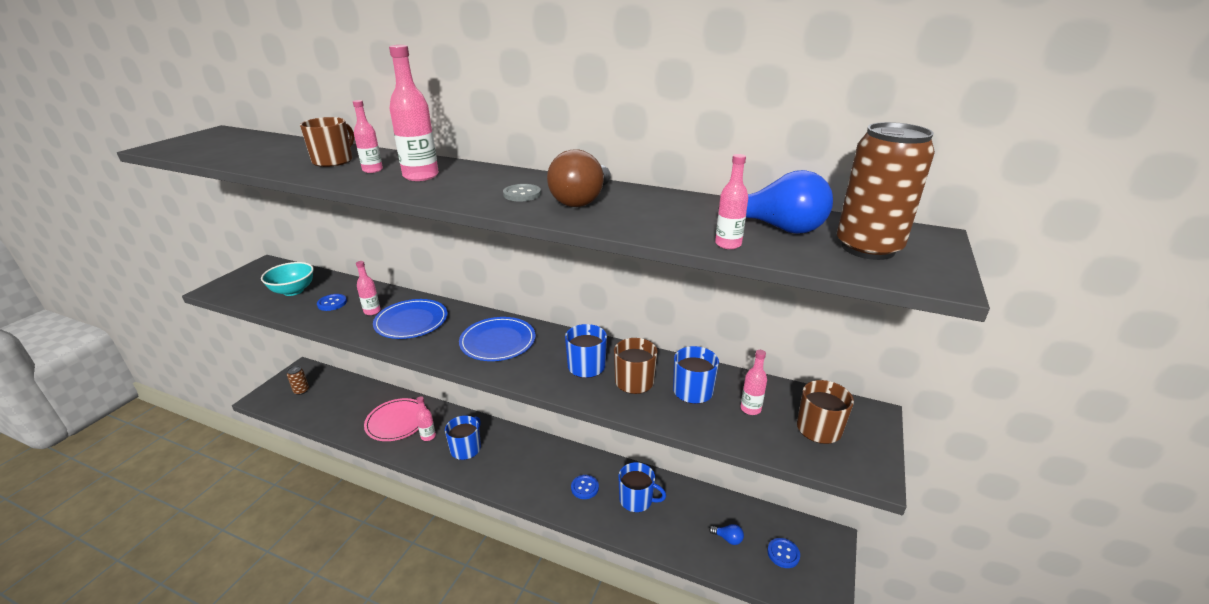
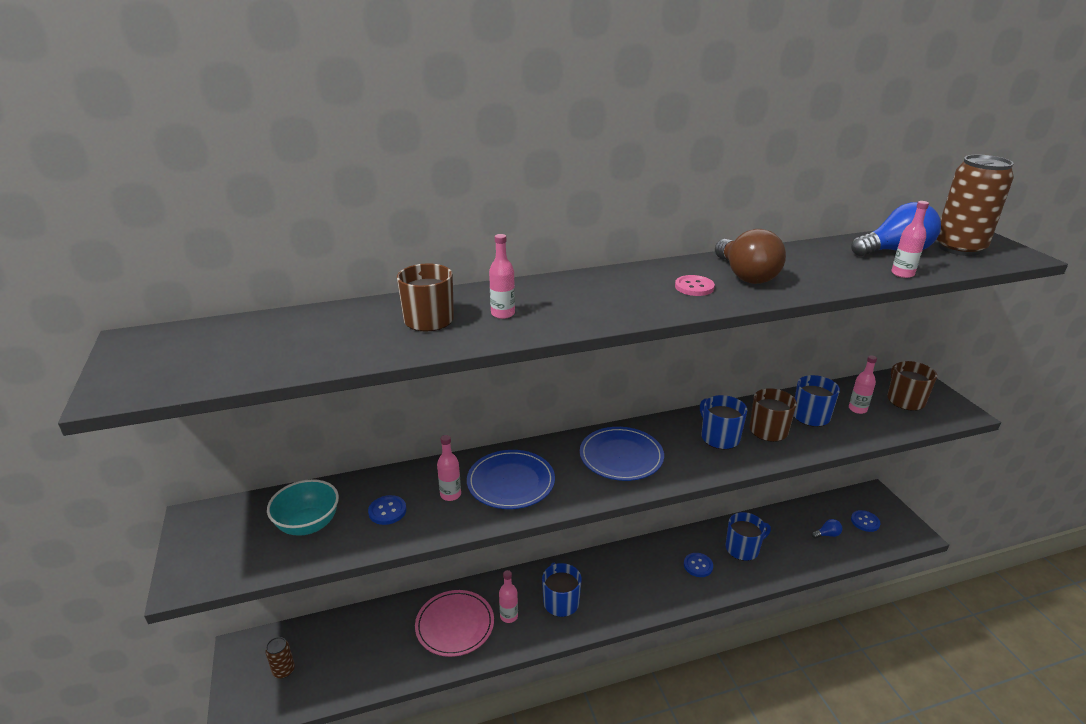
camera: 40 degrees left, 0 degrees up
(421, 176) = (566, 302): pink bottle -> none
(522, 194) = (694, 287): grey button -> pink button

